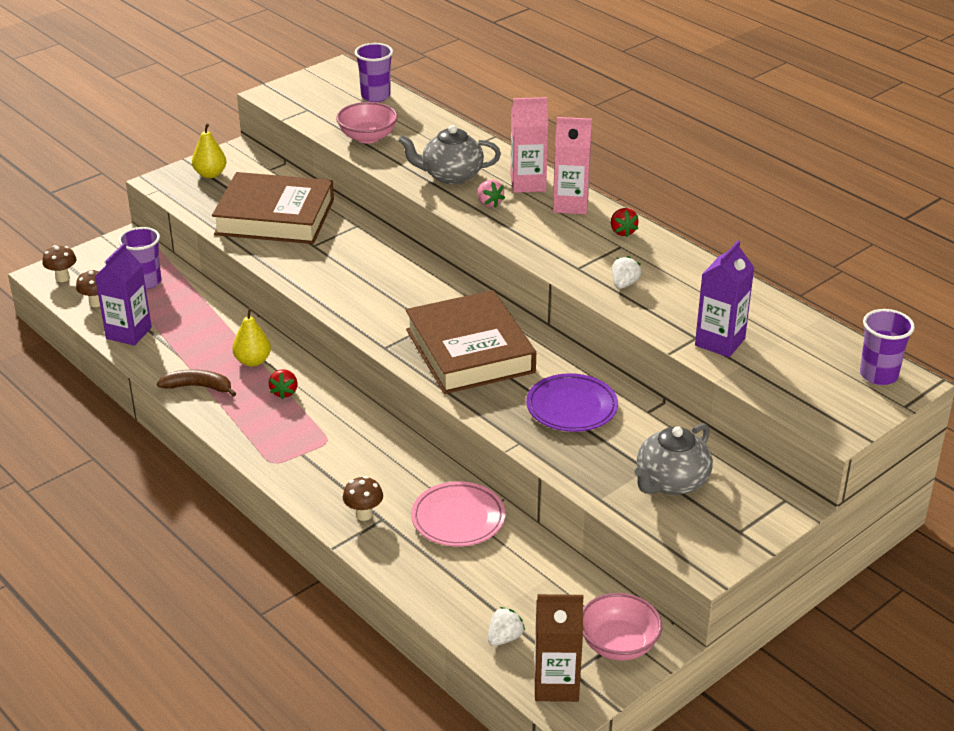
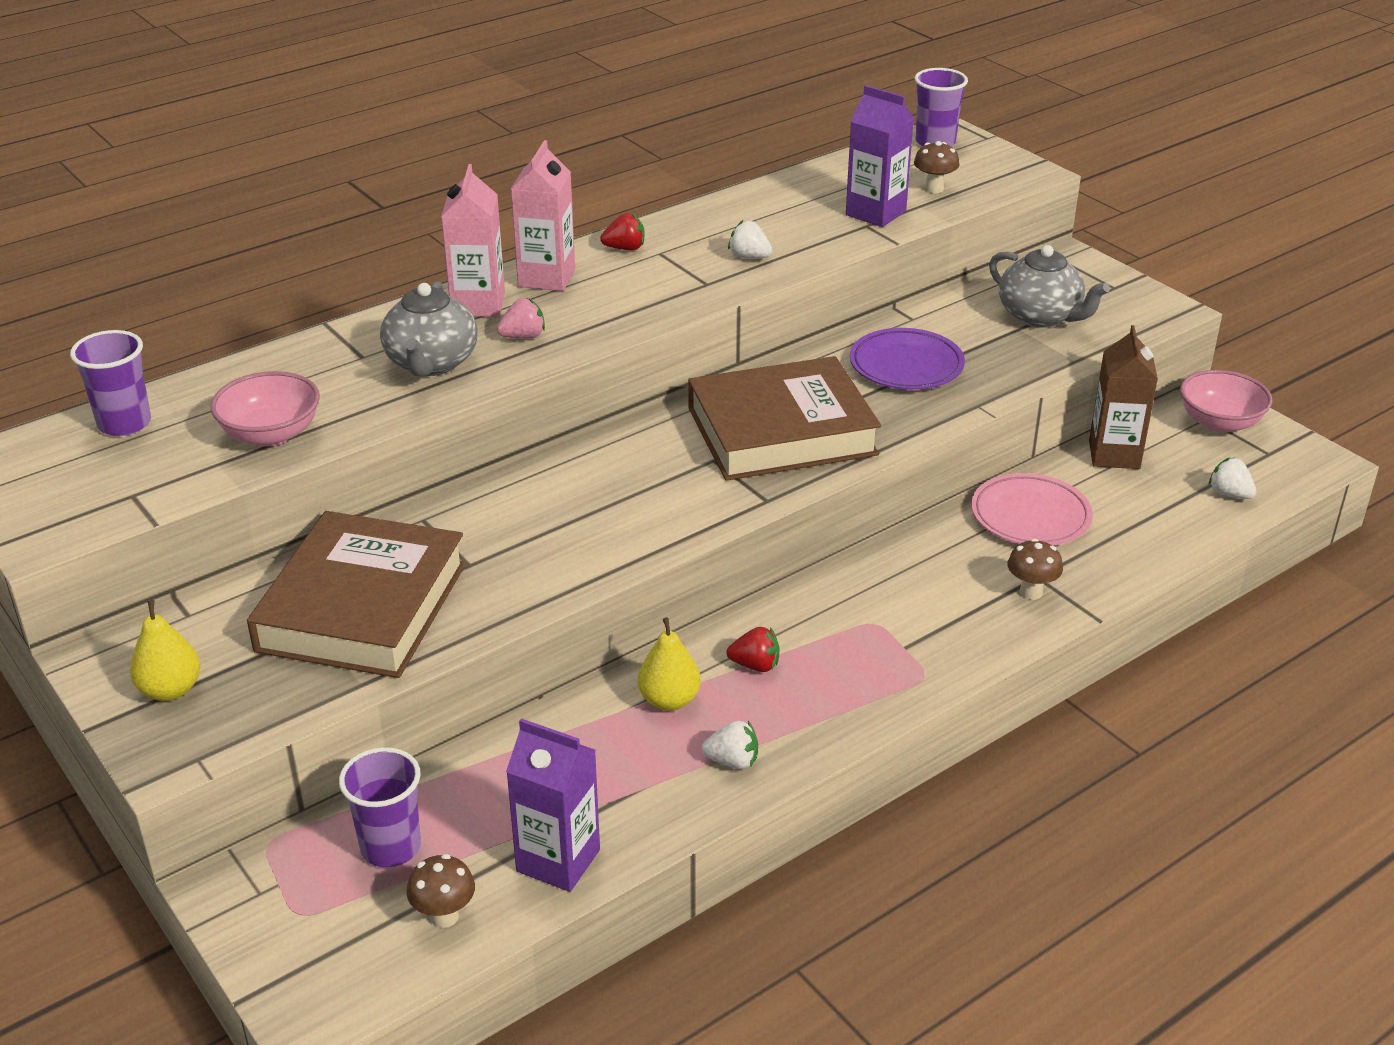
camera: 85 degrees left, 0 degrees up
(62, 278) = (336, 979): brown mushroom -> brown mushroom (934, 189)
(198, 387) = (732, 761): brown banana -> white strawberry
(556, 685) = (1290, 465): brown carton -> brown carton (1114, 454)

